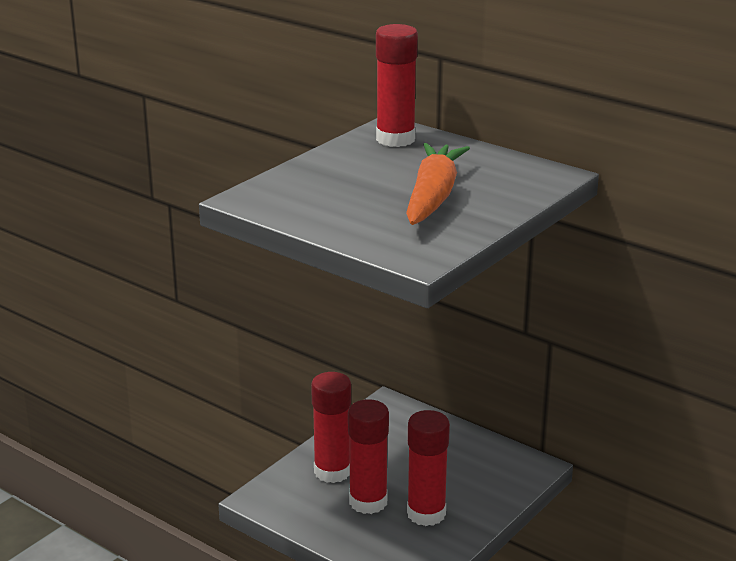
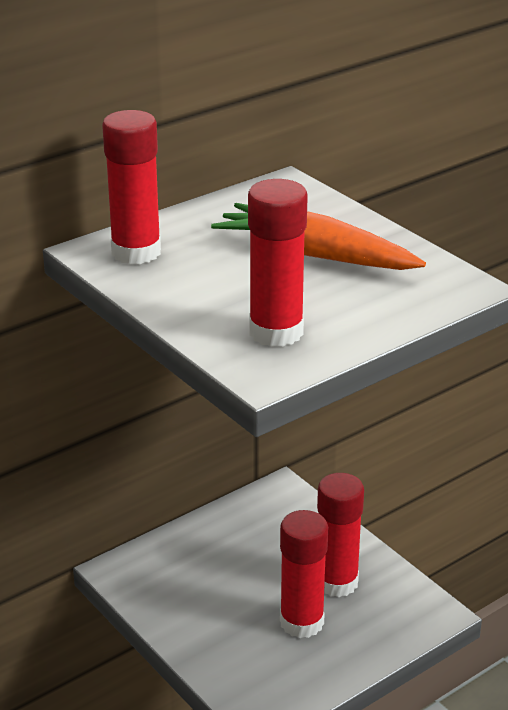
camera: 75 degrees left, 5 degrees up
(332, 471) = (234, 641): red glue stick -> red glue stick (276, 332)

